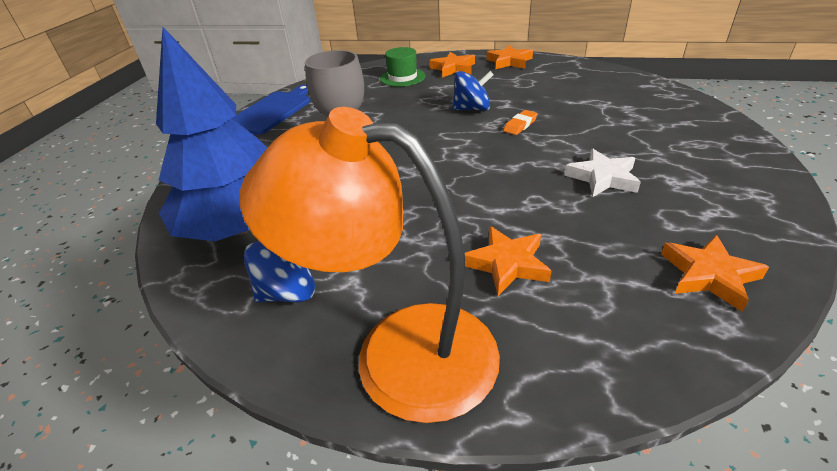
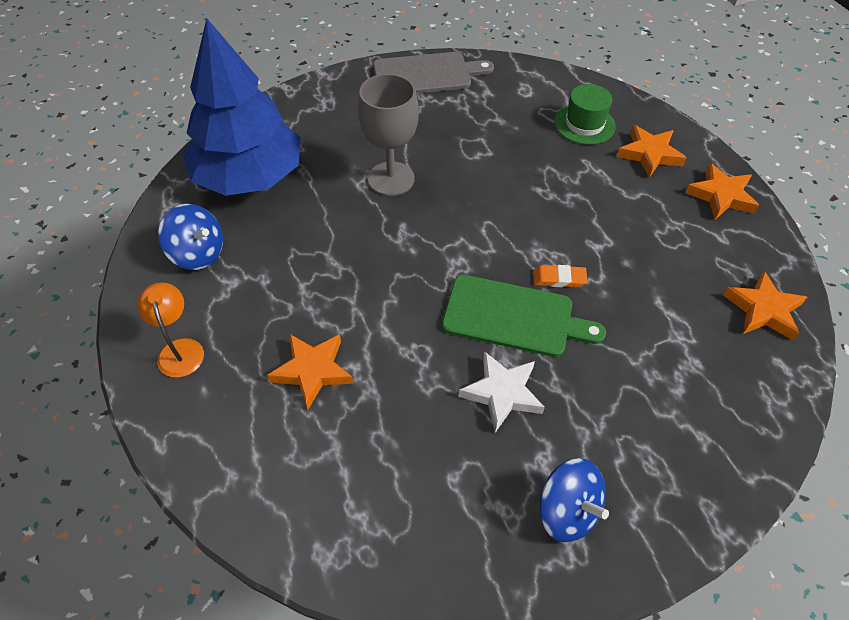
camera: 50 degrees right, 15 degrees up
(272, 111) = (426, 74): blue cutting board -> grey cutting board
(398, 351) = (179, 349): orange lamp -> orange lamp, size x0.42
(472, 109) = (561, 221): blue spinning top -> blue spinning top (567, 511)
(537, 151) = (514, 317): none -> green cutting board
(709, 275) = (390, 529): orange star -> orange star (763, 310)

